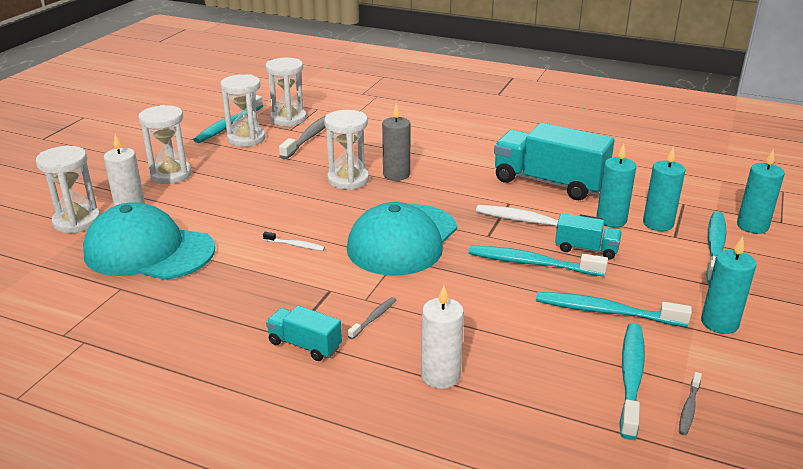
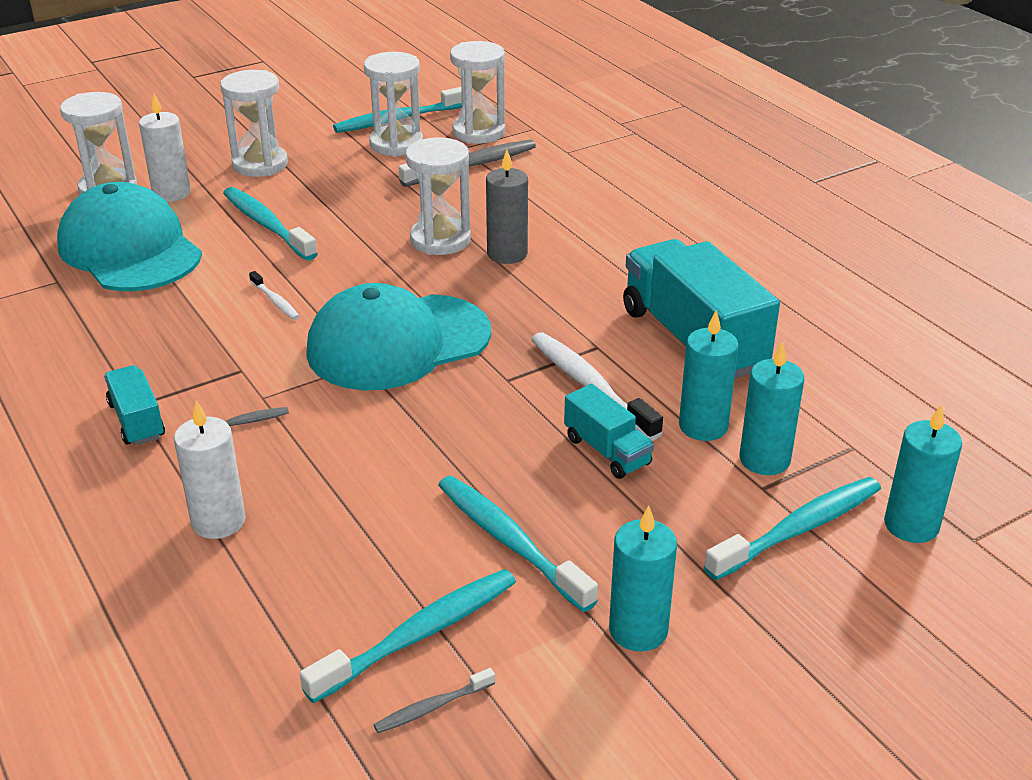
camera: 35 degrees right, 5 degrees up
(532, 263) = (509, 438): turquoise toothbrush -> turquoise toothbrush (267, 225)

